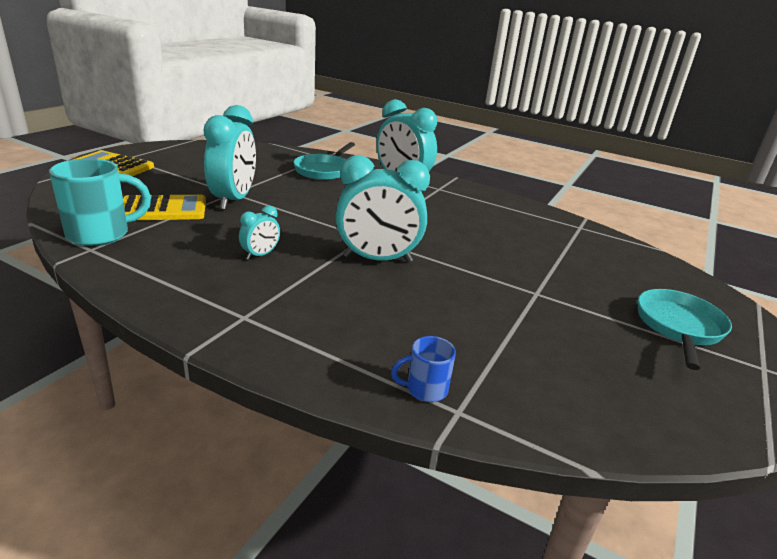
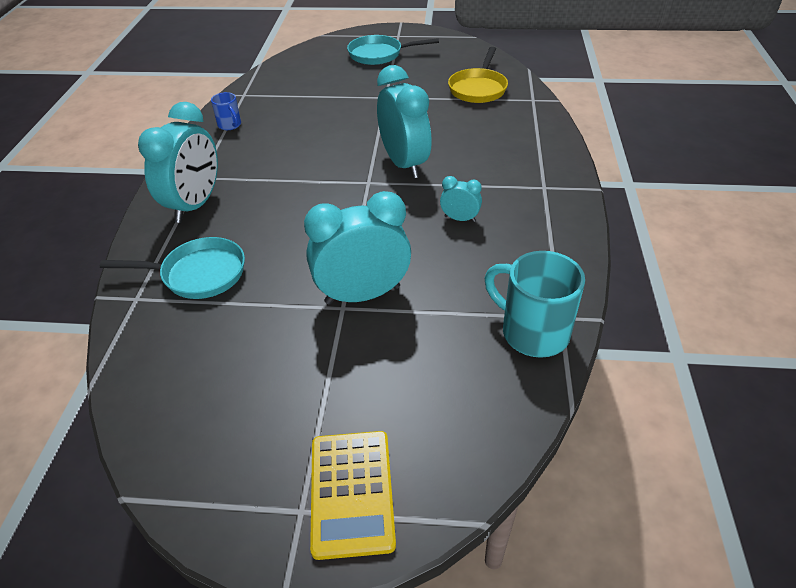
camera: 110 degrees left, 15 degrees up
(163, 209) = (438, 330): yellow calculator -> none
(425, 389) = (529, 110): blue mug -> blue mug (230, 125)
(527, 371) = (478, 88): none -> yellow pan

